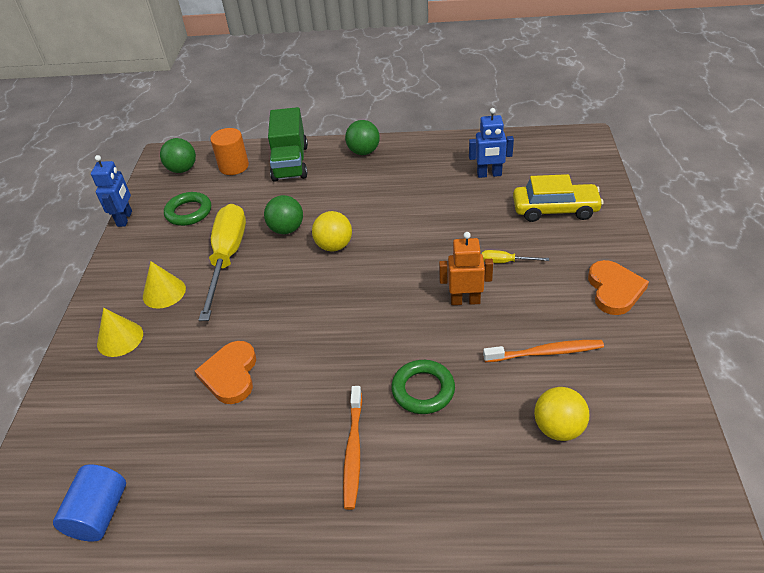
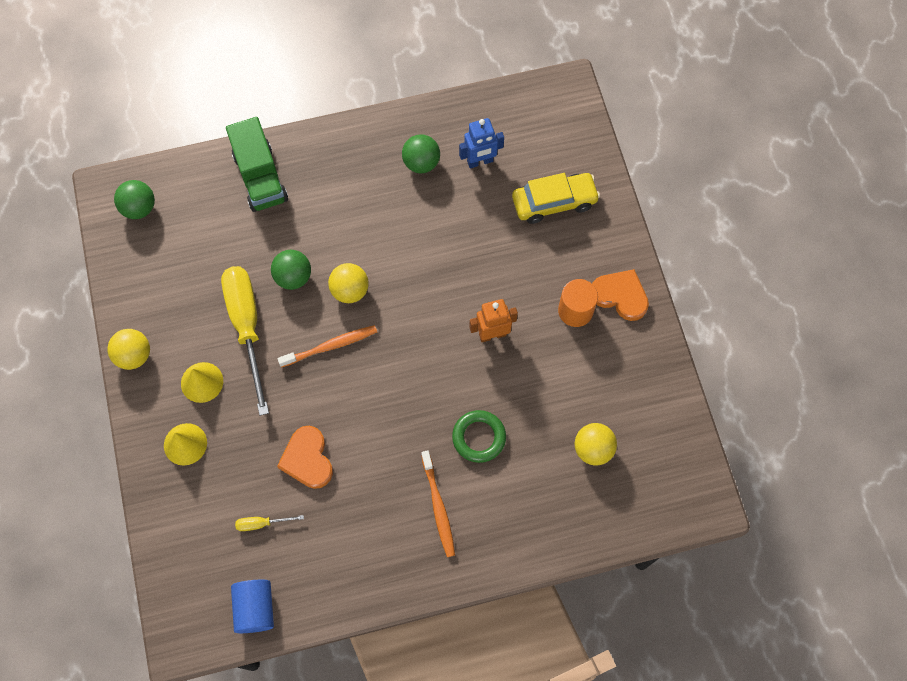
camera: 20 degrees left, 25 degrees up
(117, 263) = (134, 355): none -> yellow ball
(125, 219) = (110, 294): blue robot -> none
(189, 212) = (177, 272): green ring -> none
(234, 166) = (197, 193): orange cylinder -> orange cylinder (575, 311)
(363, 152) = (337, 147): green ball -> green ball (421, 163)
(505, 262) = (519, 280): yellow screwdriver -> yellow screwdriver (262, 523)
(546, 352) = (572, 377): orange toothbrush -> orange toothbrush (331, 346)
(614, 290) = (620, 296): orange heart -> orange heart turned 45 degrees counterclockwise

